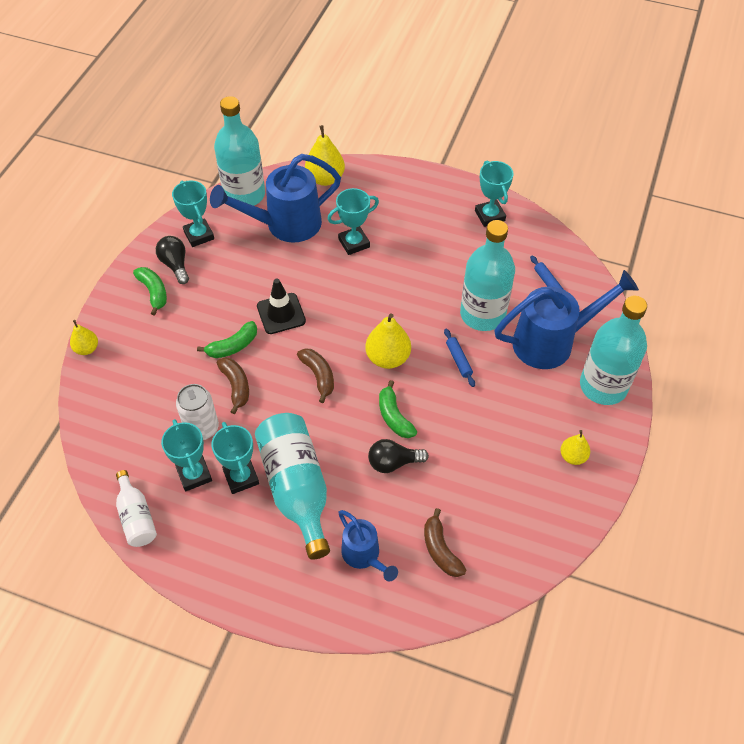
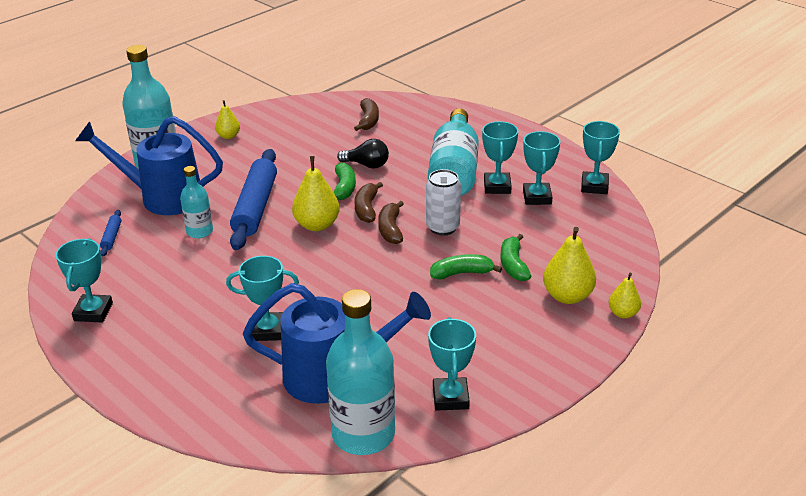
camera: 155 degrees left, 20 degrees down
(136, 517) = (594, 186): white bottle -> turquoise trophy
(153, 292) = (531, 347): green banana -> green banana (513, 265)
(175, 265) = (494, 370): black light bulb -> none
(202, 428) = (519, 223): white can -> white can (442, 227)
(236, 386) = (474, 242): brown banana -> brown banana (367, 208)
(281, 314) = (396, 286): black traffic cone -> none
(325, 178) = (240, 421): yellow pear -> yellow pear (567, 296)
(364, 556) = (424, 130): blue watering can -> none
(458, 360) = (255, 207): blue rolling pin -> blue rolling pin, size x2.34
(482, 314) = (199, 231): turquoise bottle -> turquoise bottle, size x0.54

